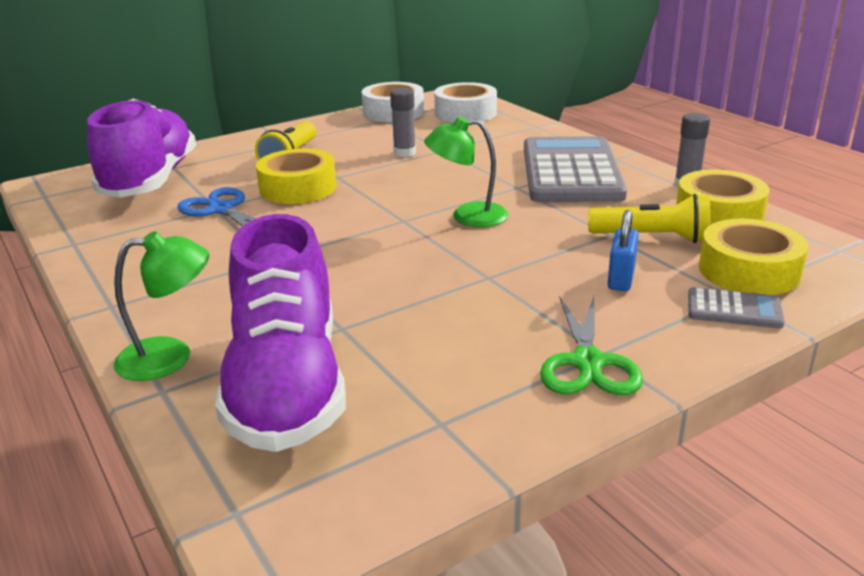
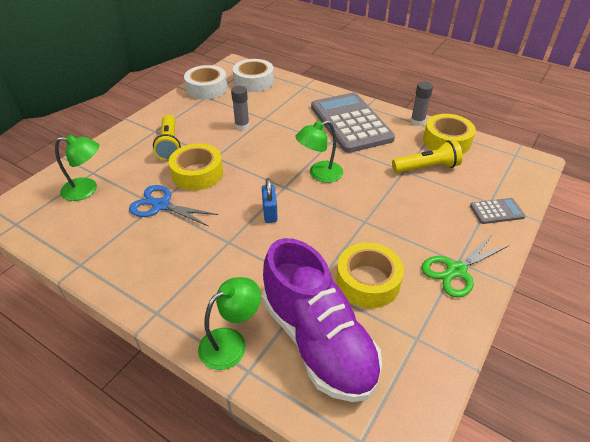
camera: 25 degrees left, 15 degrees up
(150, 181) = (87, 190): purple shoe -> green lamp
(587, 363) = (456, 270): green scissors -> green scissors turned 75 degrees clockwise
(621, 279) = (432, 204): blue padlock -> blue padlock (270, 213)
(749, 271) = (486, 181): yellow tape -> yellow tape (367, 281)

